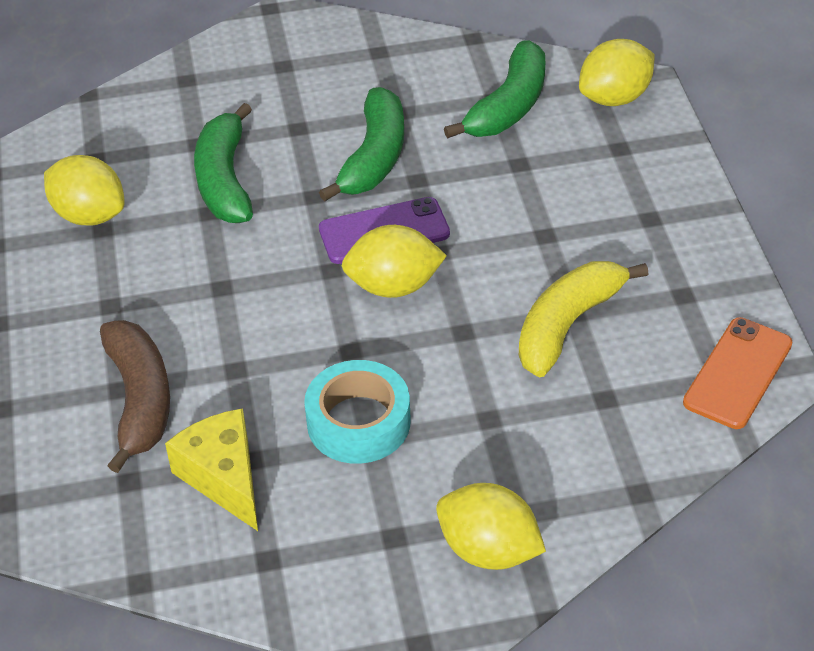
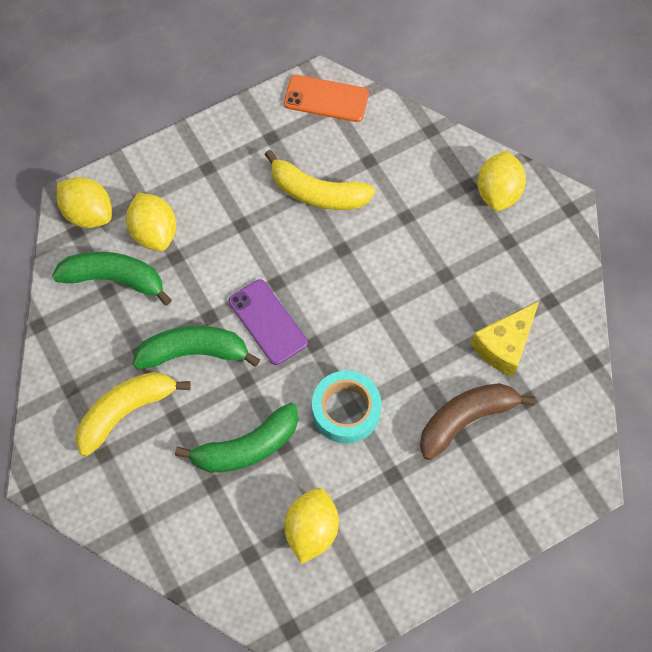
camera: 110 degrees left, 20 degrees up
(325, 90) = (126, 411): none -> yellow banana
(358, 422) = (435, 285): turquoise tape -> turquoise tape (346, 410)
(394, 286) = (316, 300): yellow lemon -> yellow lemon (154, 232)

